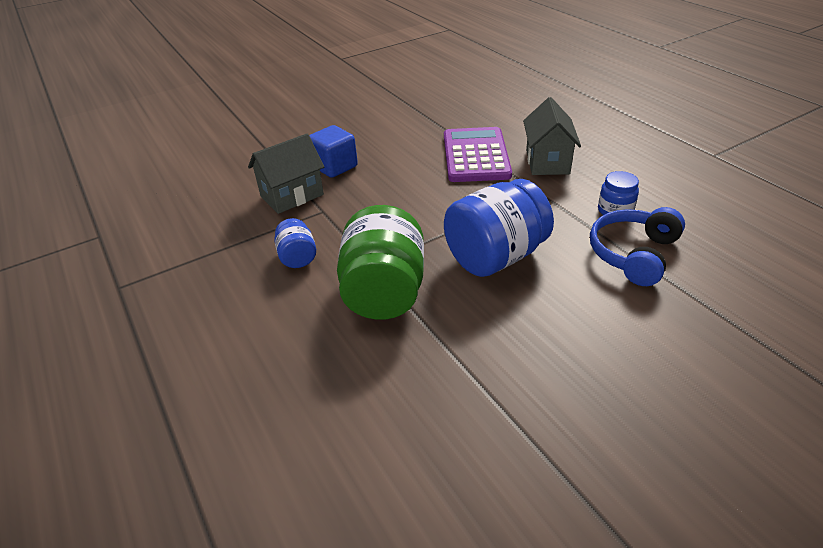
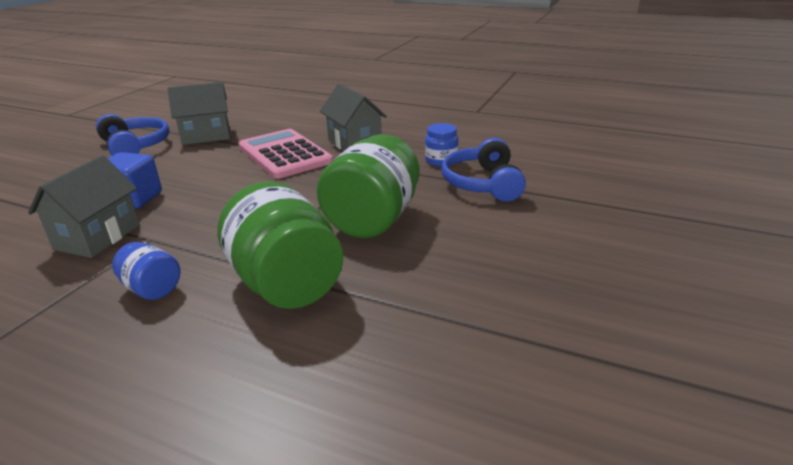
camera: 35 degrees left, 10 degrees down
(367, 109) = (135, 146): none -> blue headphones
(427, 113) = (206, 136): none -> grey house
(475, 155) = (284, 154): purple calculator -> pink calculator
(495, 257) = (372, 220): blue jar -> green jar

